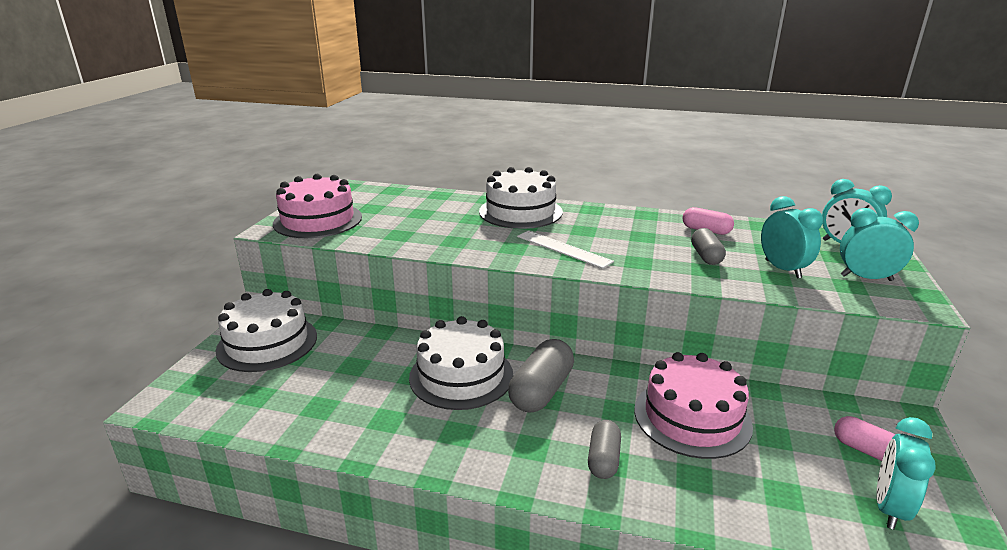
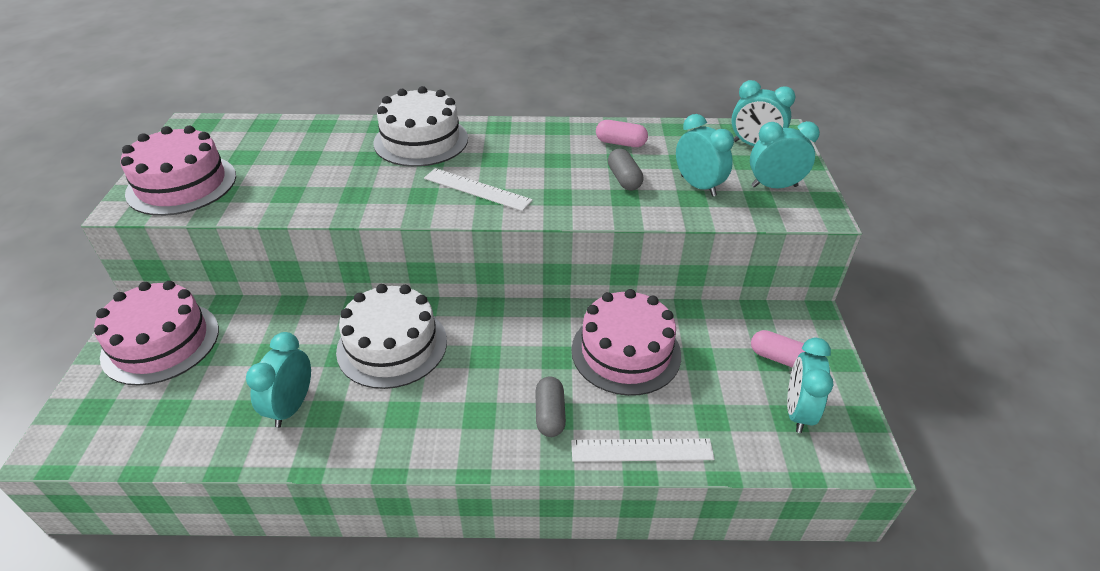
camera: 15 degrees left, 15 degrees up
(267, 343) = (161, 342): white cake -> pink cake
(359, 409) = (291, 406): none -> turquoise clock
(541, 391) = (478, 349): grey capsule -> none
(699, 511) = (642, 450): none -> white ruler

